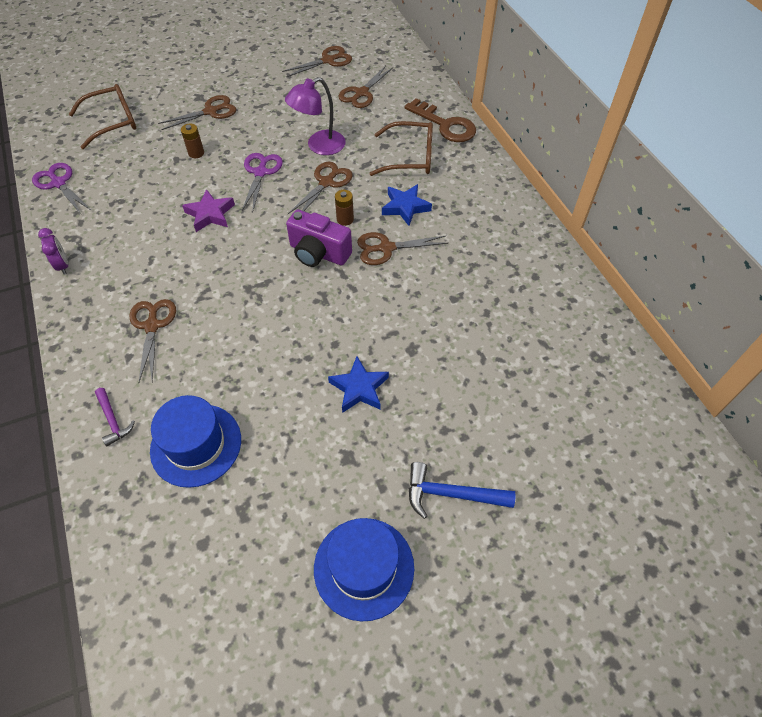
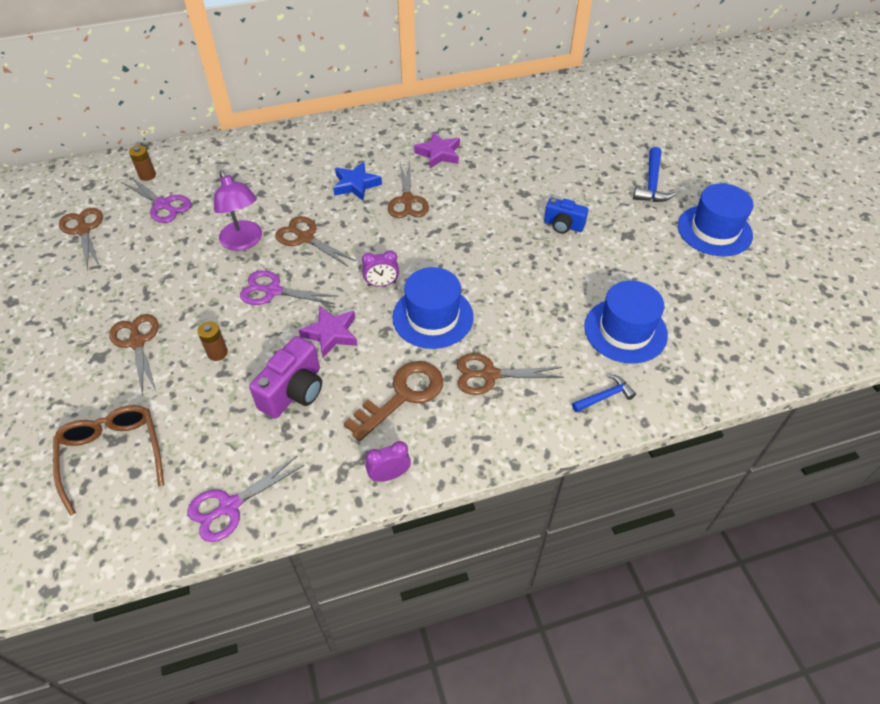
camera: 85 degrees left, 5 degrees down
(113, 420) = (604, 396): purple hammer -> blue hammer
(225, 280) = (433, 317): none -> blue hat
(268, 240) = (381, 284): none -> purple clock
(318, 253) = (406, 246): purple camera -> purple camera (294, 391)
(345, 219) = (363, 226): brown battery -> brown battery (147, 175)
(359, 388) = (563, 225): blue star -> blue camera
(361, 93) = (163, 205): brown scissors -> purple scissors
(410, 157) = (285, 176): brown glasses -> none
(445, 125) = (244, 149): brown key -> brown key (402, 396)
(468, 268) = (439, 154): none -> purple star

